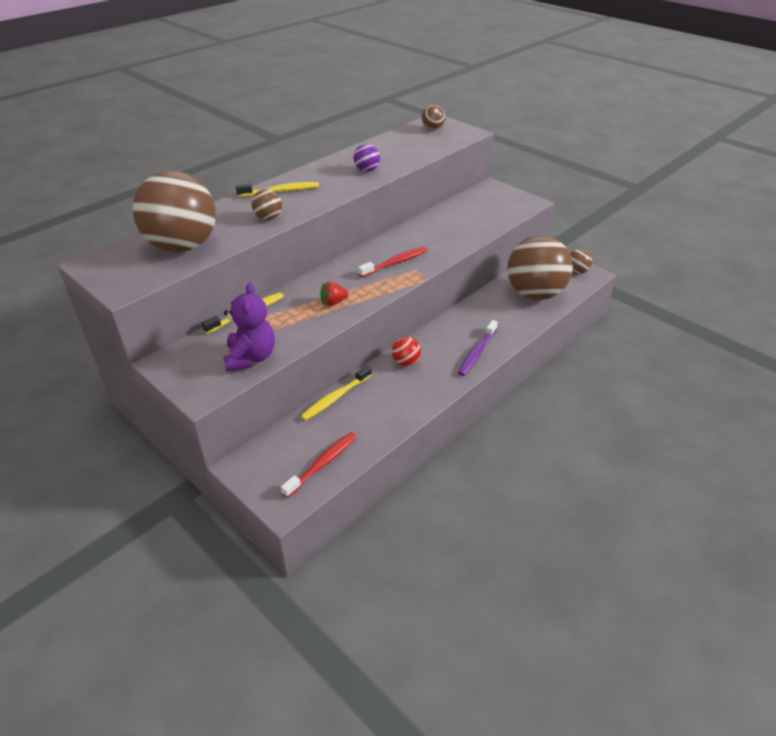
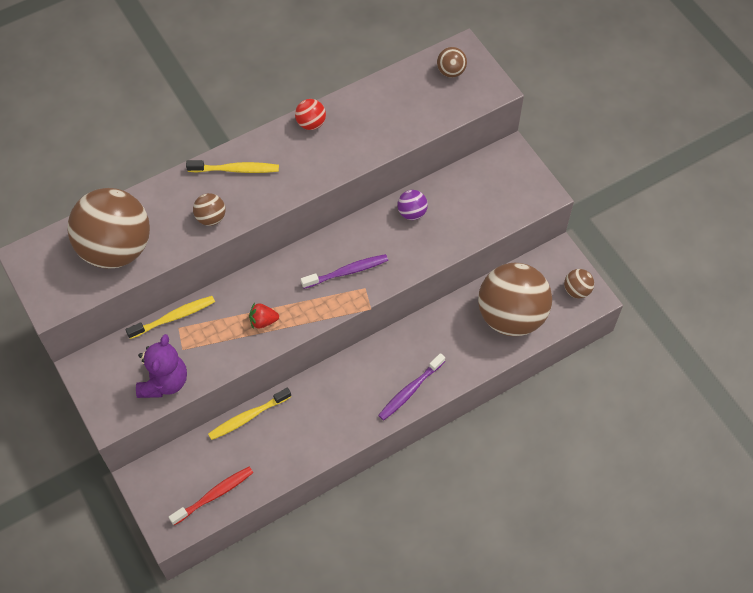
camera: 15 degrees right, 20 degrees up
(367, 170) = (342, 148): purple ball -> purple ball (412, 213)
(395, 263) = (346, 272): red toothbrush -> purple toothbrush
(406, 362) = (332, 386): red ball -> red ball (311, 123)

